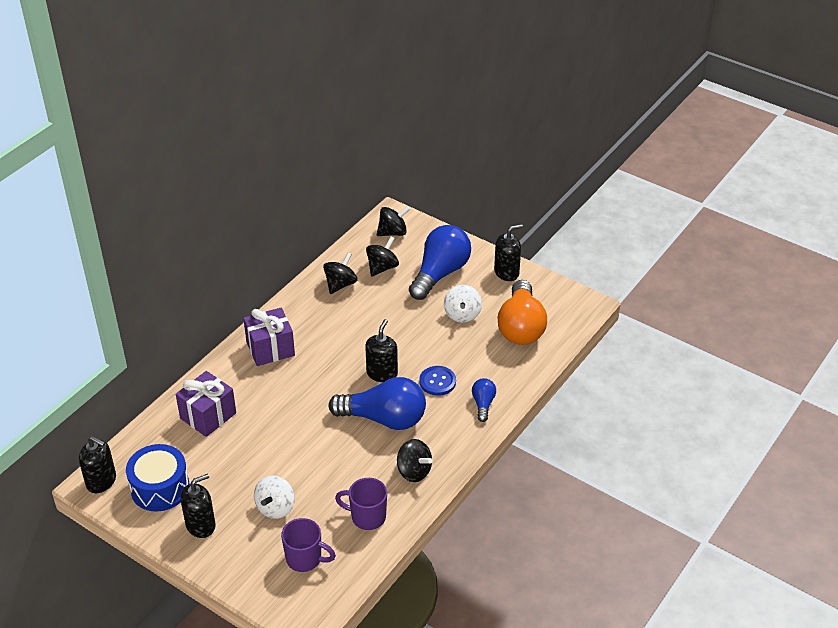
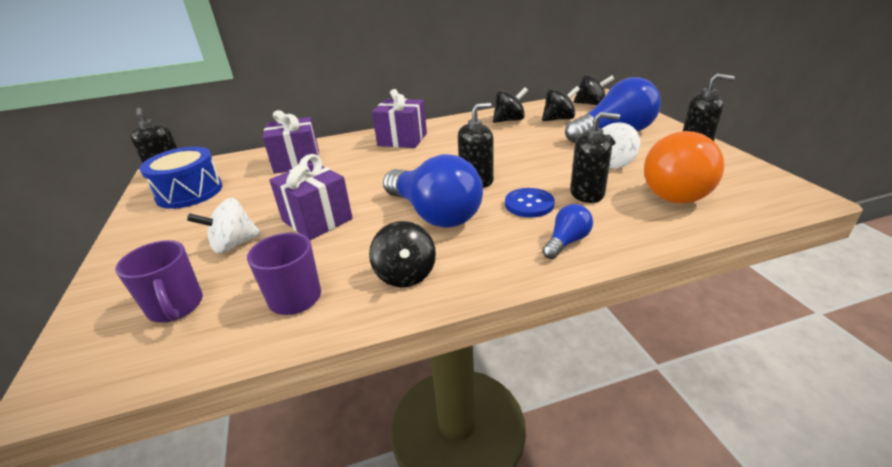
camera: 40 degrees right, 10 degrees down
(200, 525) = (163, 230): black soap dispenser -> black soap dispenser (587, 193)
(307, 461) = (317, 220): none -> purple gift

